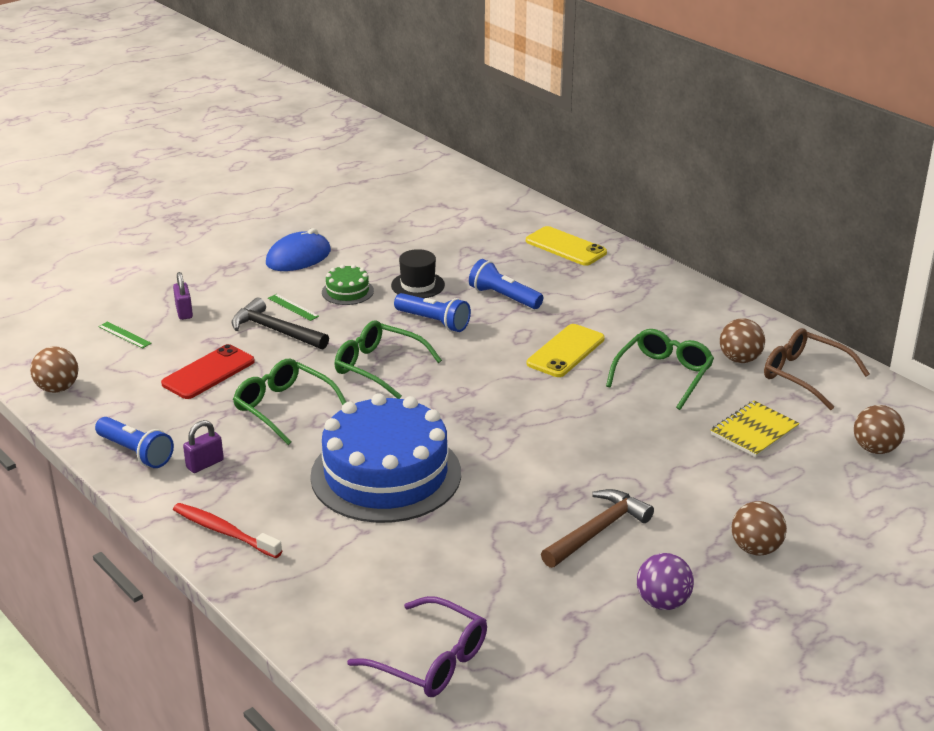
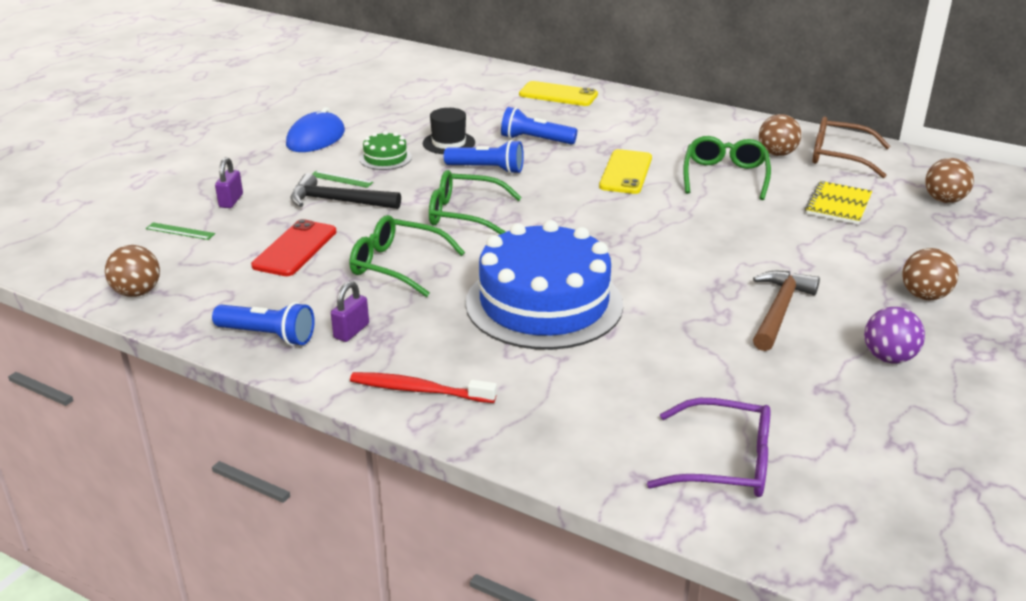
camera: 20 degrees left, 0 degrees up
(184, 312) = (231, 201): purple padlock -> purple padlock turned 45 degrees clockwise

